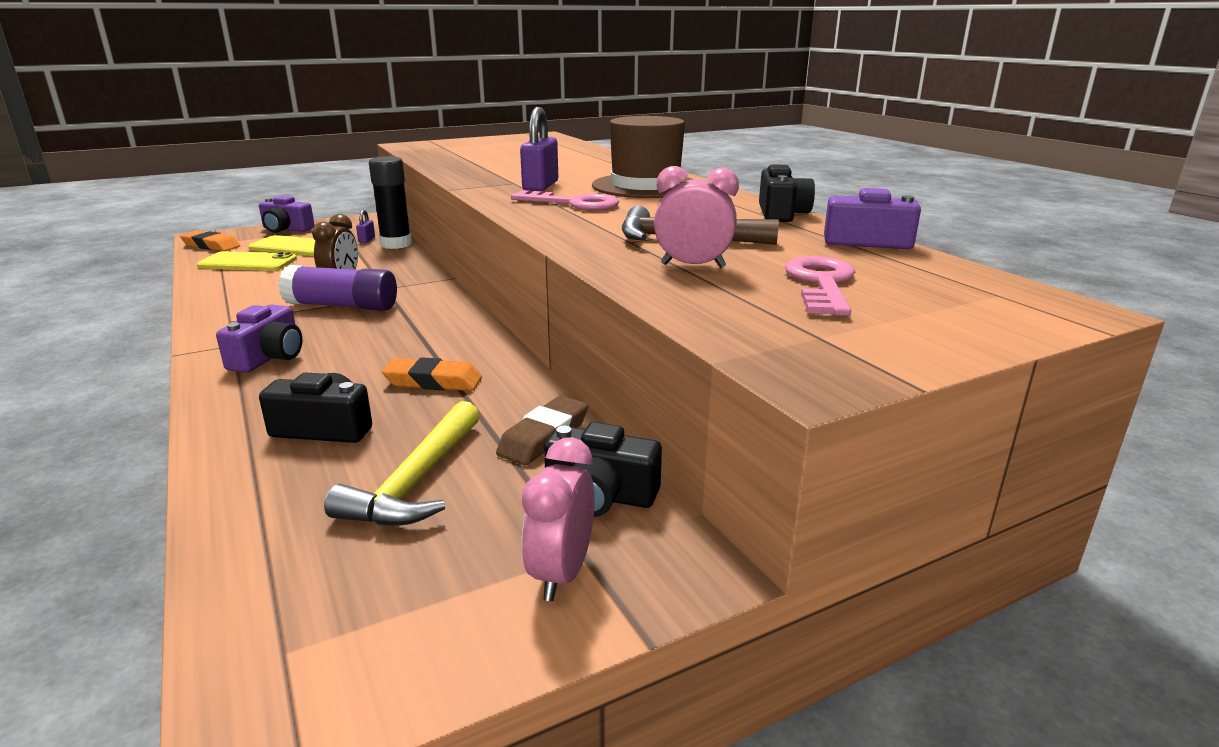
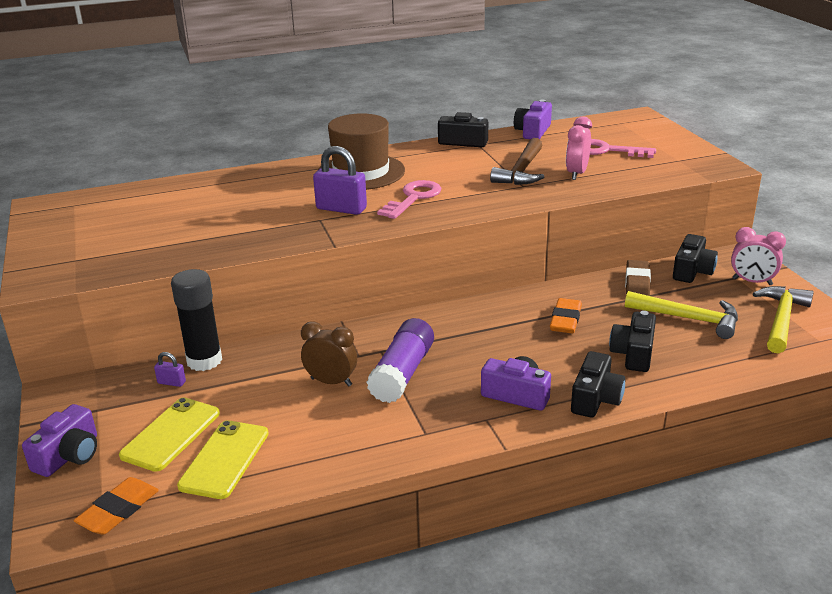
camera: 80 degrees left, 5 degrees up
(229, 401) = (595, 399): none -> black camera
(388, 600) = (781, 320): none -> yellow hammer
(544, 436) = (637, 283): brown eraser -> brown eraser turned 60 degrees clockwise

